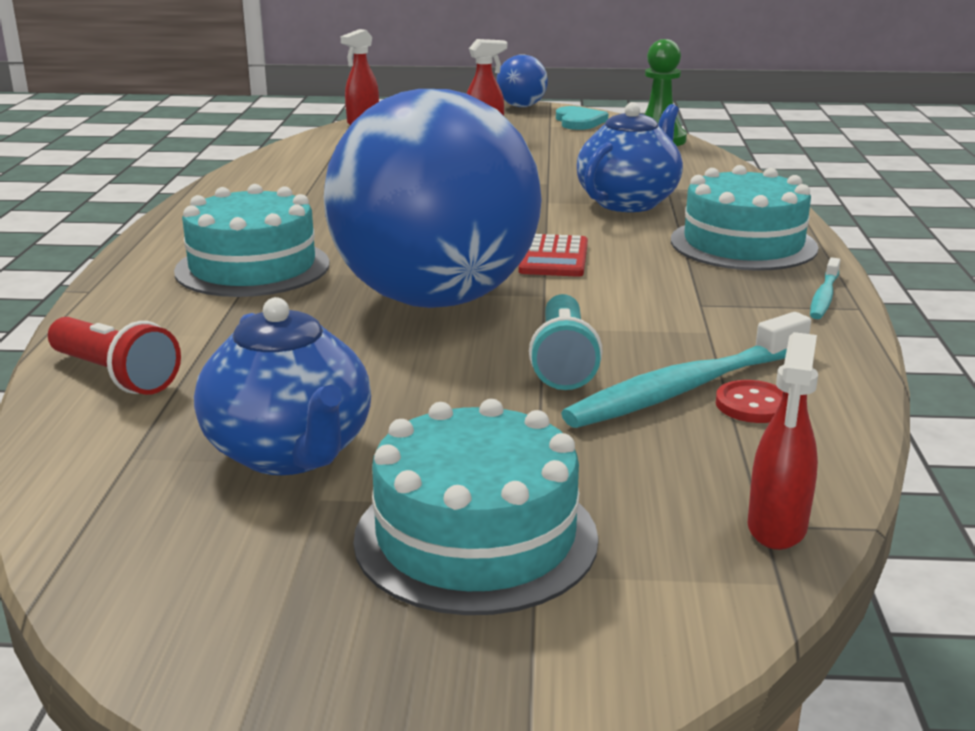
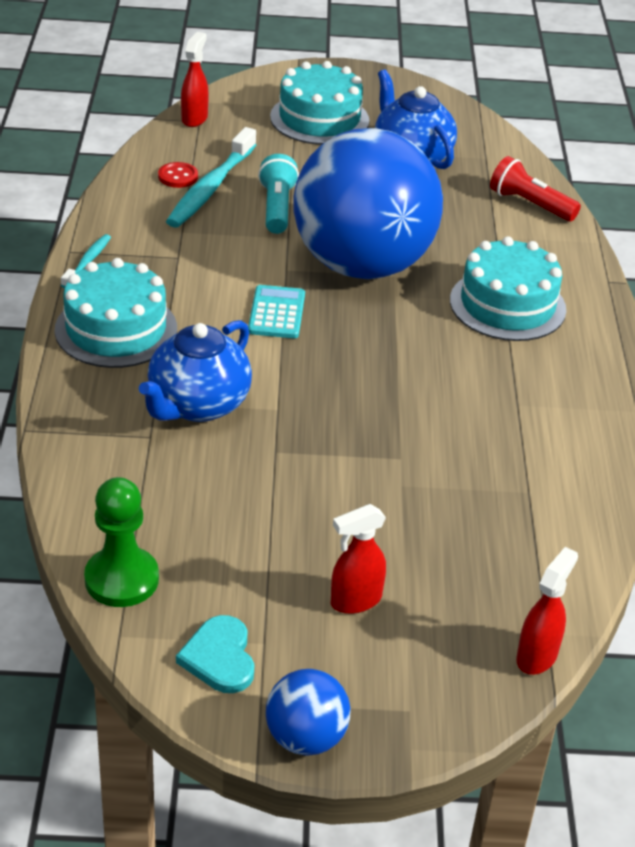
camera: 175 degrees right, 15 degrees up
(554, 257) = (276, 313): red calculator -> turquoise calculator
(685, 388) = (210, 188): turquoise toothbrush -> turquoise toothbrush turned 150 degrees clockwise

